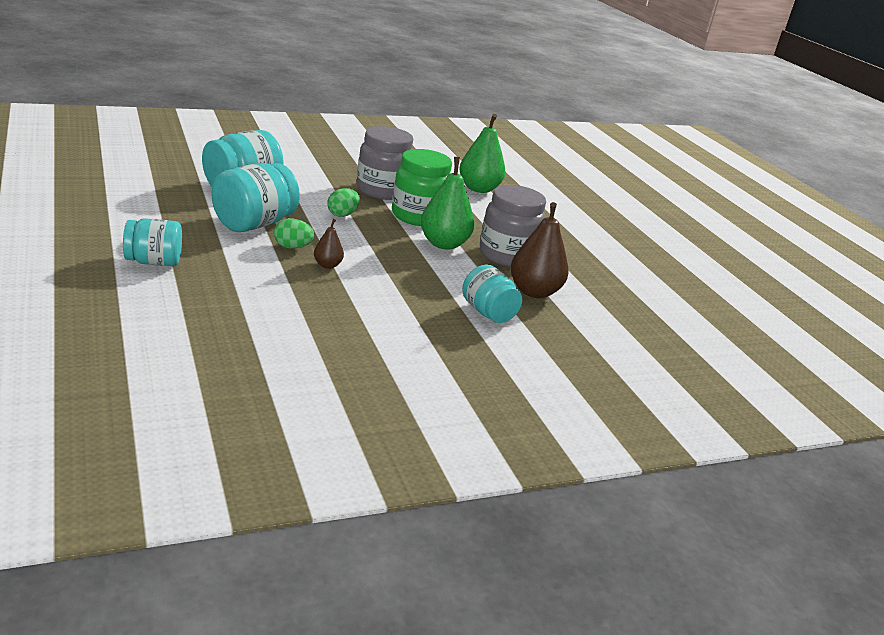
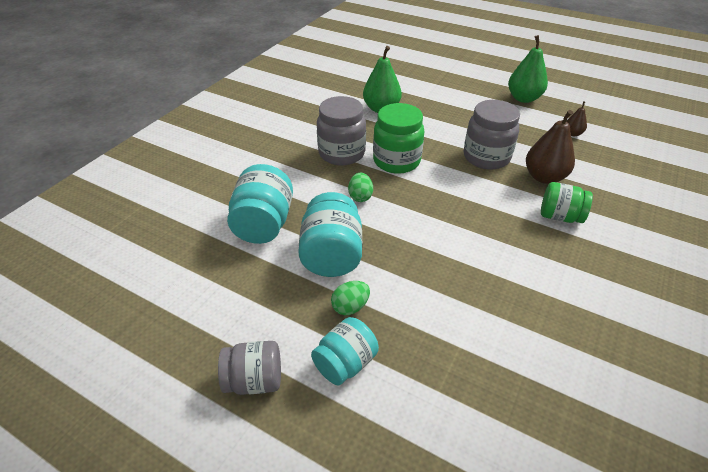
camera: 35 degrees left, 15 degrees up
(90, 234) = (254, 380): none -> grey jar
(292, 247) = (389, 257): green egg -> green egg (350, 307)
(327, 265) = (434, 255): brown pear -> brown pear (572, 133)
(443, 244) = (447, 175): green pear -> green pear (523, 98)
(488, 313) = (559, 216): turquoise jar -> green jar

